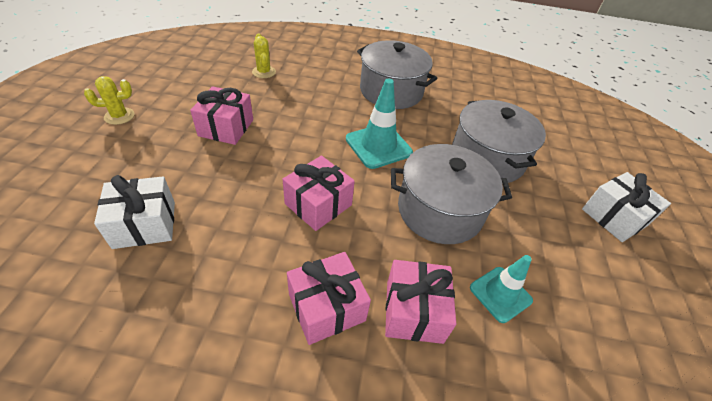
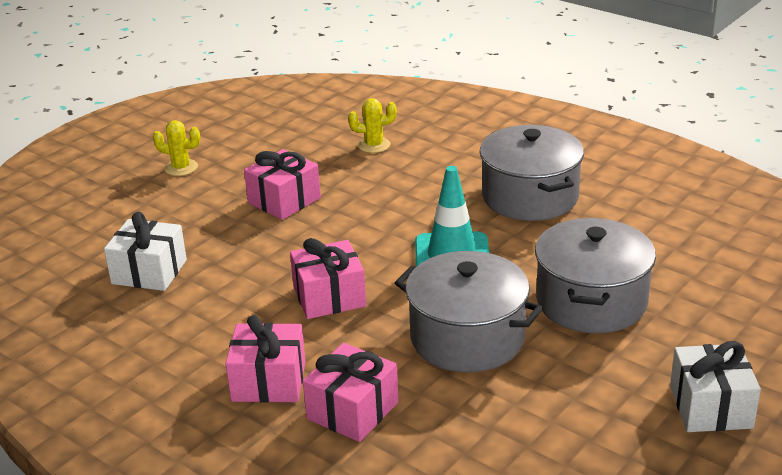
camera: 35 degrees right, 15 degrees down
(264, 72) = (374, 145): yellow cactus -> yellow cactus turned 75 degrees clockwise
(500, 294) = (463, 427): turquoise traffic cone -> none

